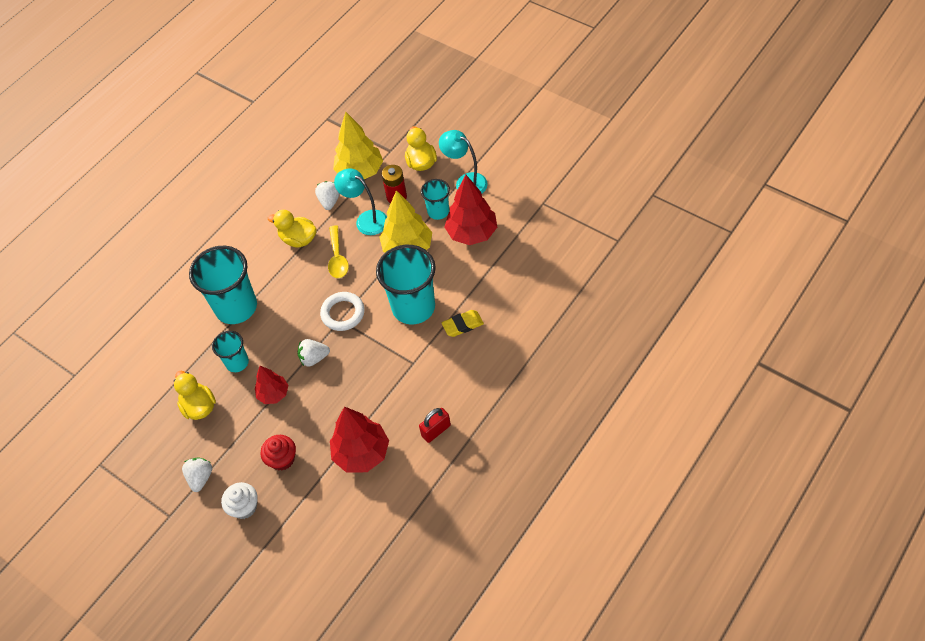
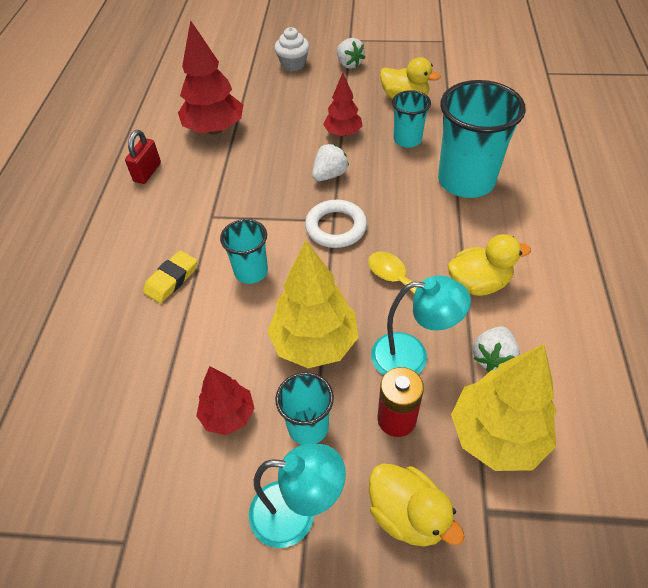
camera: 145 degrees right, 5 degrees down
(282, 459) = (288, 99): red cupcake -> none
(329, 201) = (493, 358): white strawberry -> white strawberry turned 60 degrees clockwise
(413, 307) = (251, 272): turquoise cup -> turquoise cup, size x0.53
(472, 233) = (228, 415): red tree -> red tree, size x0.60

